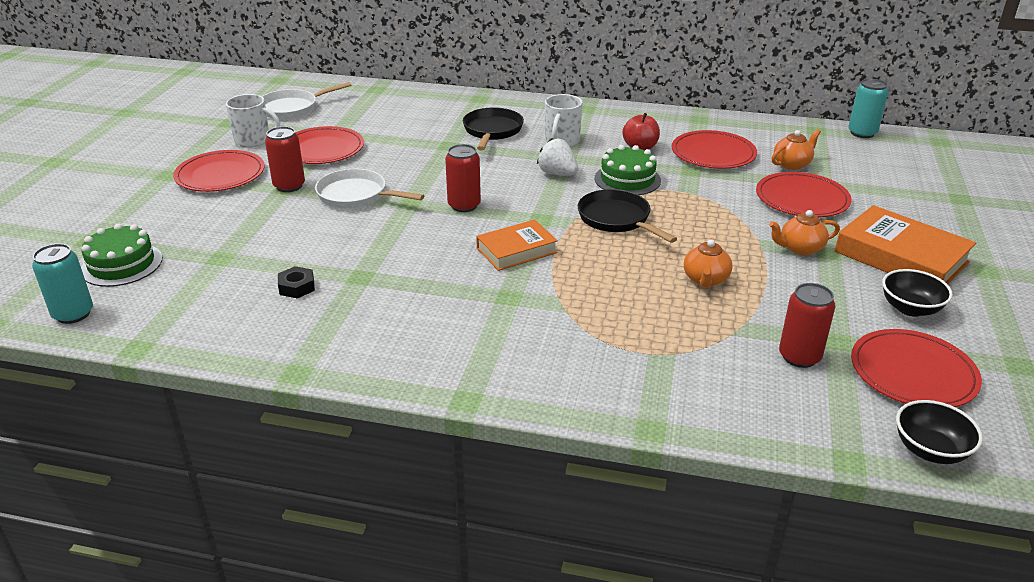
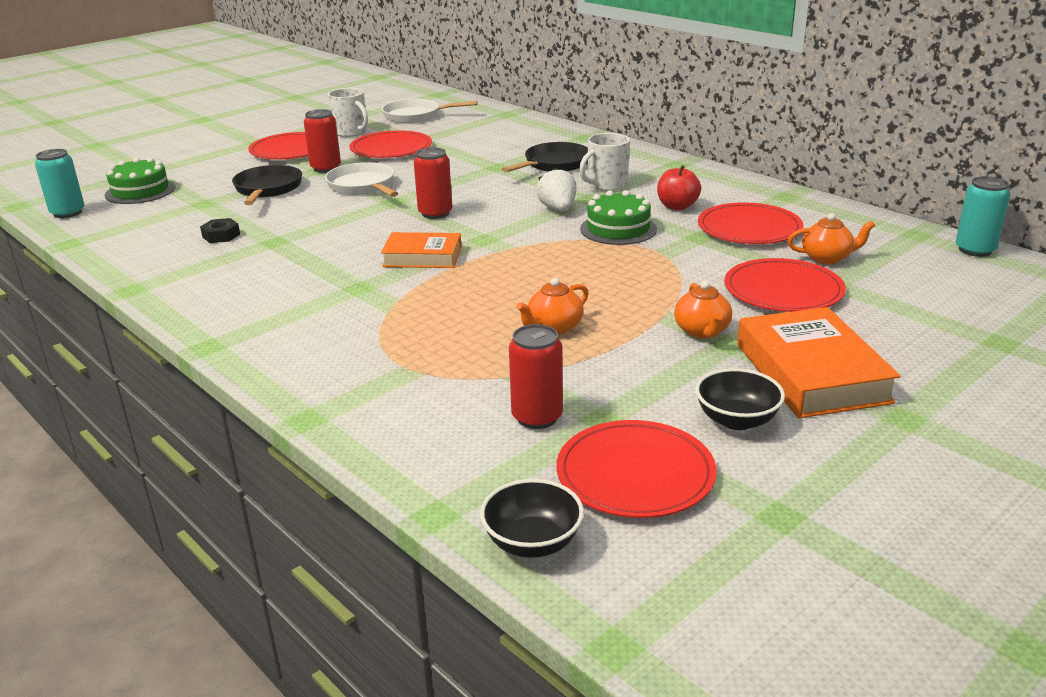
camera: 35 degrees right, 5 degrees down
(617, 219) = (552, 257): black pan -> black pan (267, 189)
(800, 248) = (702, 331): orange teapot -> orange teapot turned 120 degrees counterclockwise

